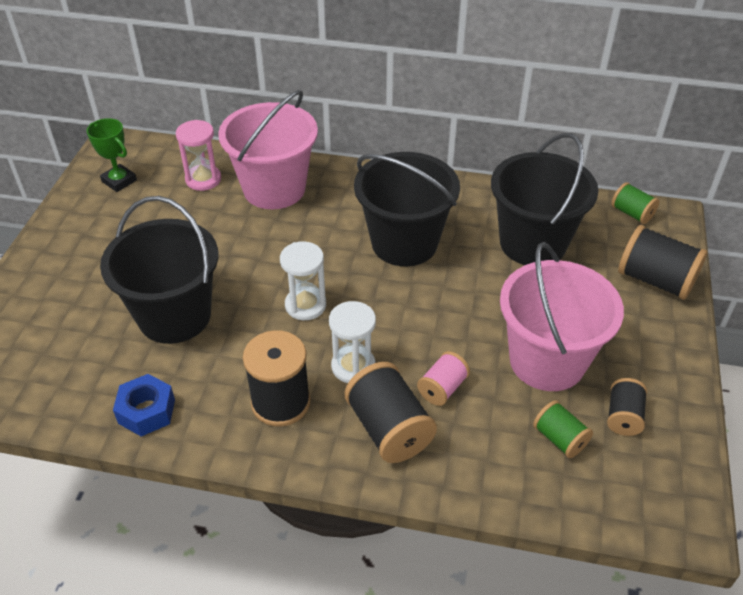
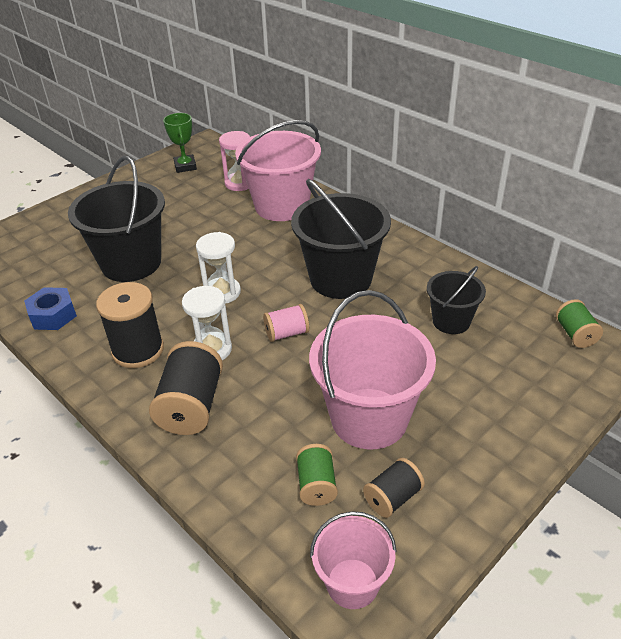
camera: 35 degrees right, 5 degrees down
(442, 388) = (261, 397): pink spool -> pink spool (286, 333)
(533, 243) = (451, 321): black bucket -> black bucket, size x0.56
(655, 280) = (542, 399): black spool -> none
(655, 499) = (352, 583): none -> pink bucket

